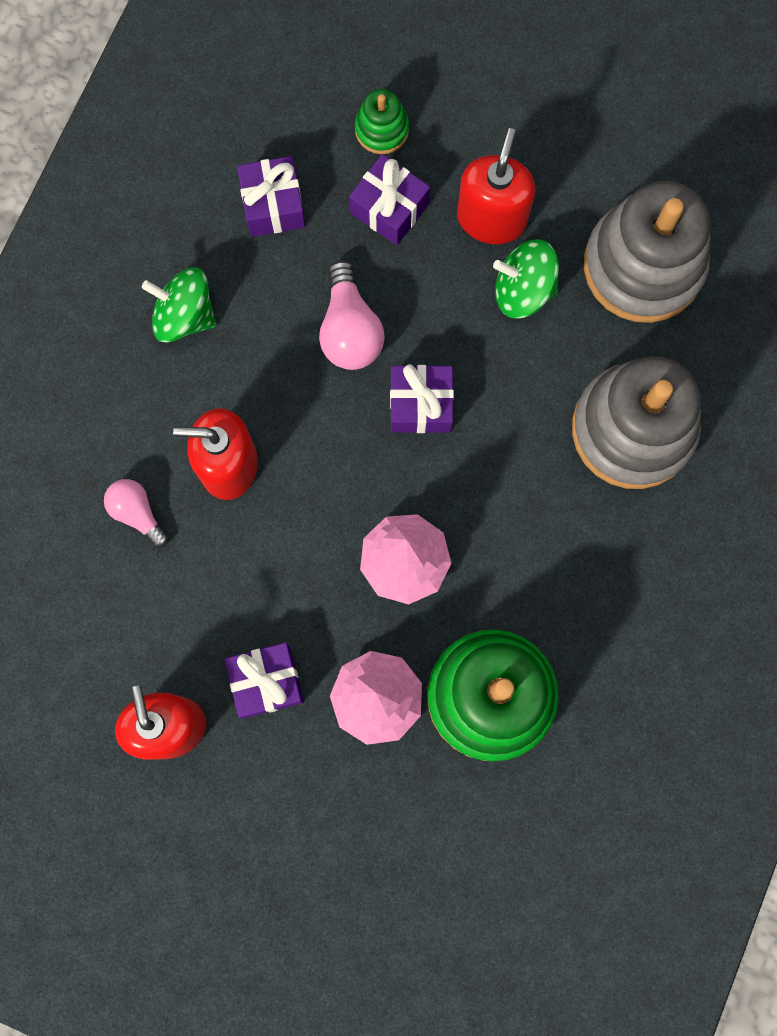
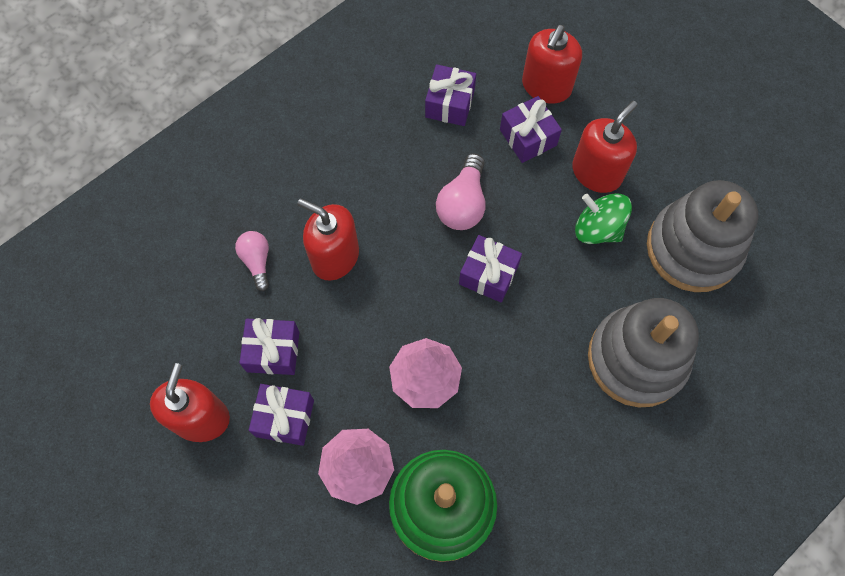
camera: 25 degrees right, 10 degrees down
(184, 315) = (355, 148): green spinning top -> none
(213, 612) = (273, 351): none -> purple gift
(381, 129) = (546, 86): green stacking toy -> red soap dispenser

